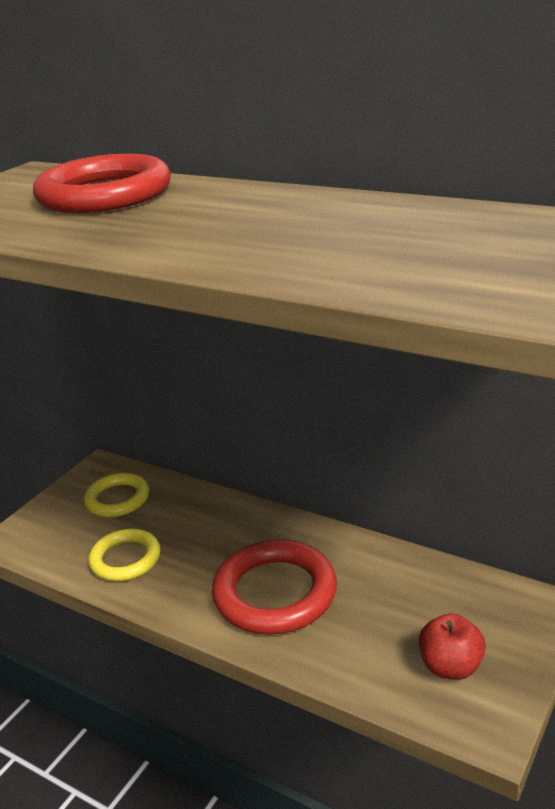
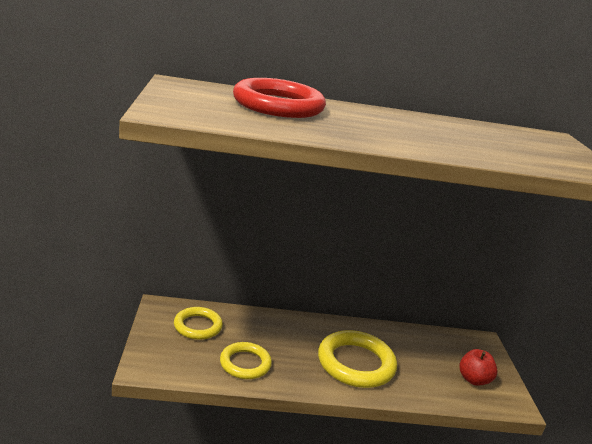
camera: 40 degrees left, 5 degrees down
(275, 593) = (356, 363): red ring -> yellow ring

